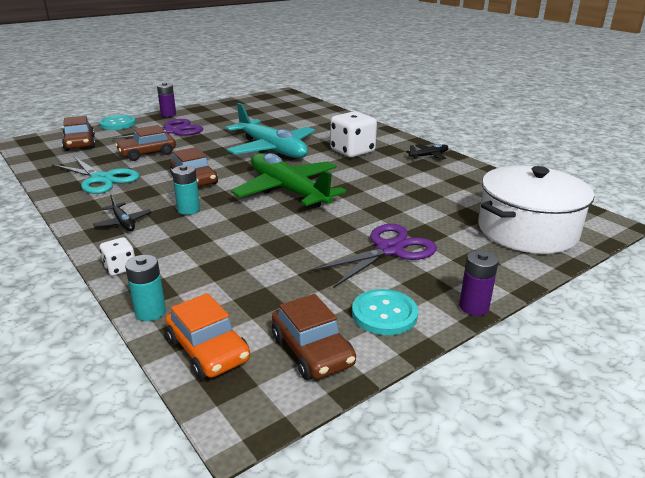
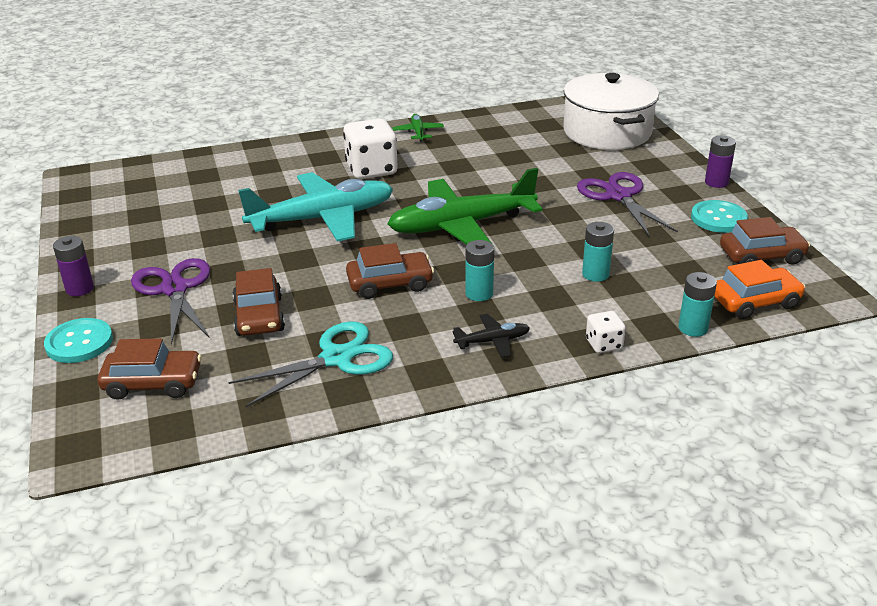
camera: 70 degrees left, 5 degrees up
(233, 253) = (595, 274): none -> turquoise battery
(428, 156) = (418, 132): black plane -> green plane

